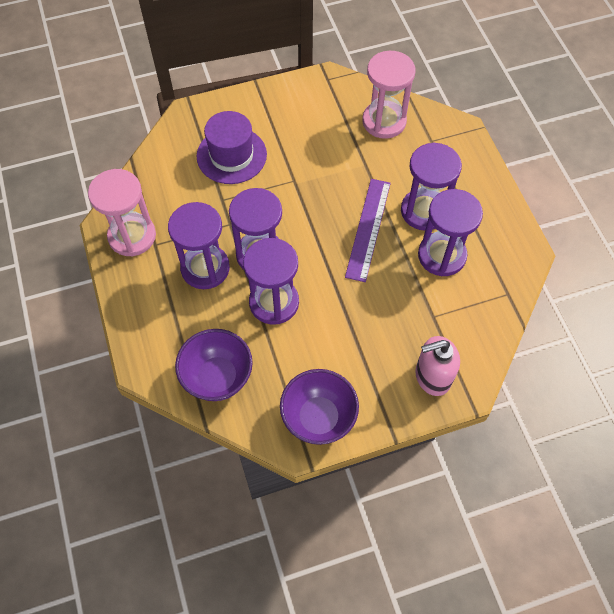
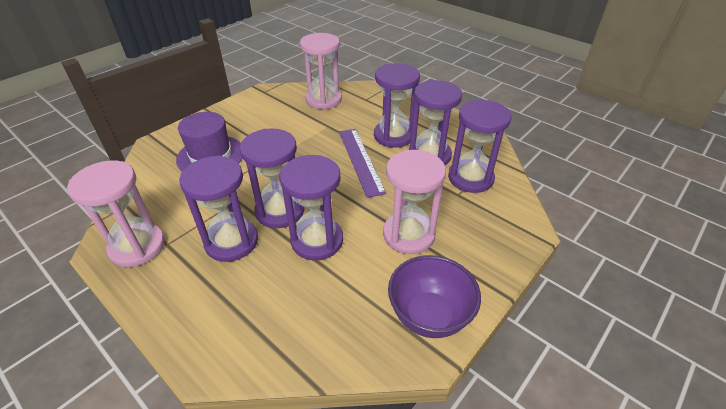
camera: 30 degrees left, 20 degrees down
(217, 377) = (301, 330): purple bowl -> none
(355, 337) = (408, 235): none -> pink hourglass
(432, 377) = (495, 235): pink soap dispenser -> none
(461, 304) = (470, 178): none -> purple hourglass

